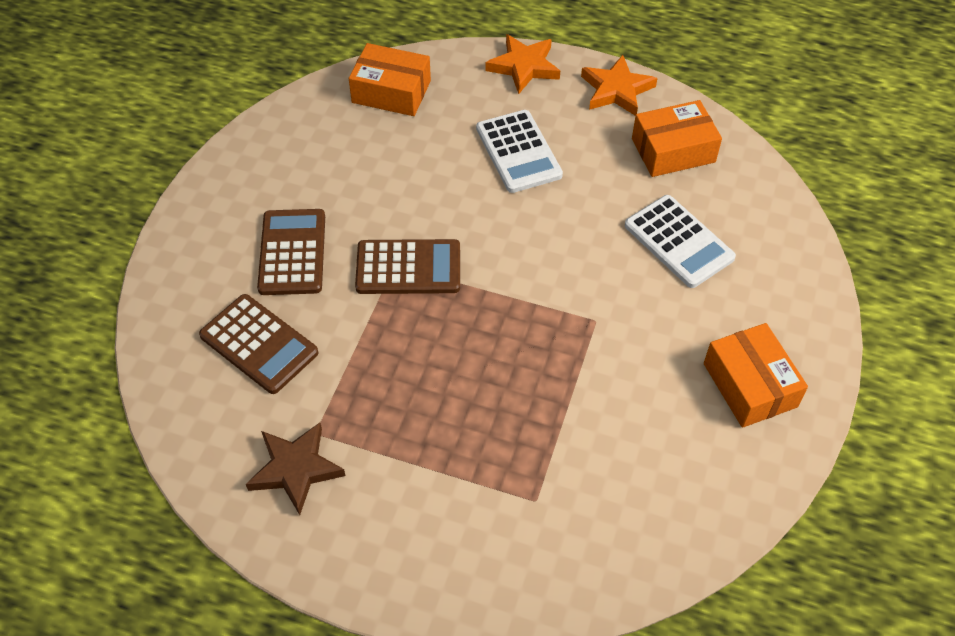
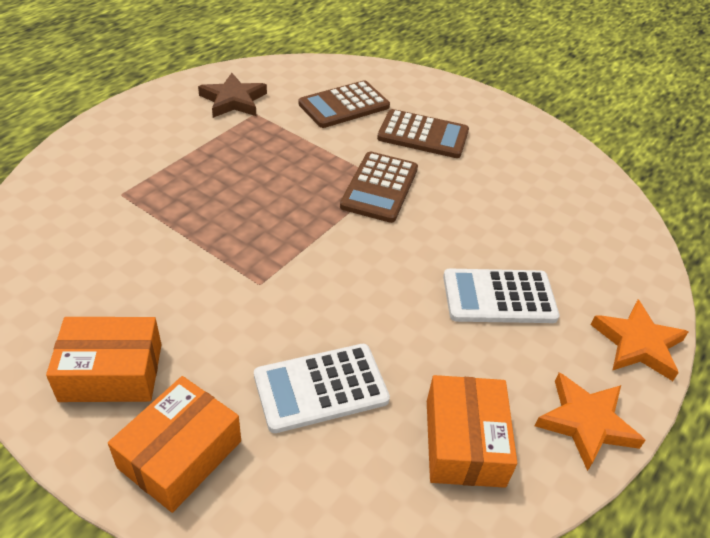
camera: 105 degrees right, 10 degrees down
(391, 92) = (606, 230): orange box -> orange box (180, 454)

